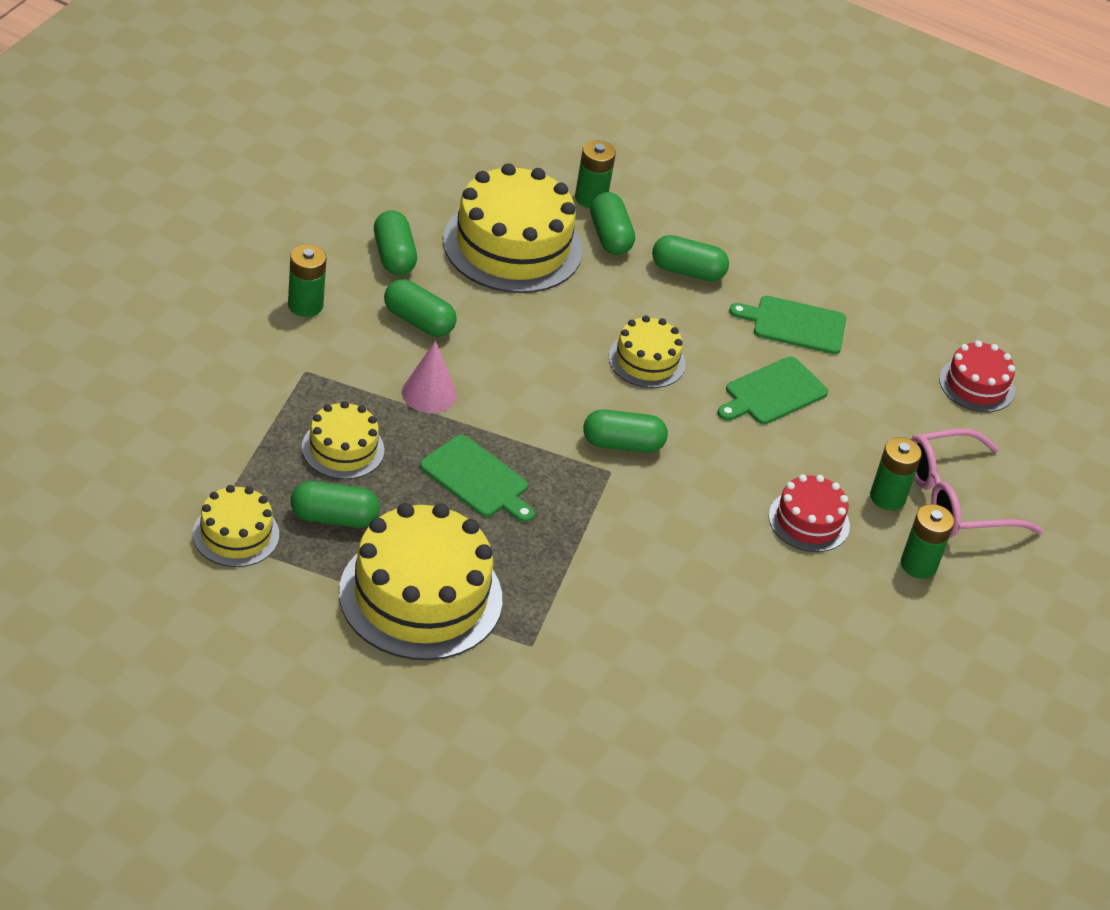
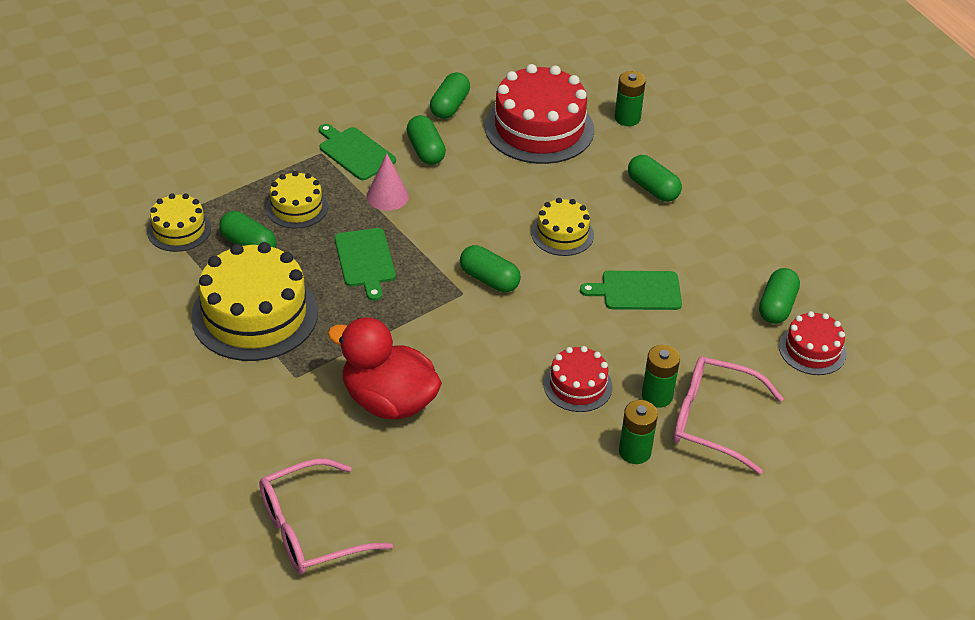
camera: 40 degrees right, 0 degrees up
(305, 305) = (361, 114): green battery -> none
(512, 245) = (539, 128): yellow cake -> red cake
(609, 236) = (616, 146): green capsule -> green capsule (776, 306)
(649, 625) = (388, 401): none -> red duck
(704, 800) = (310, 530): none -> pink glasses
(794, 325) = (701, 253): green cutting board -> green cutting board (355, 152)

